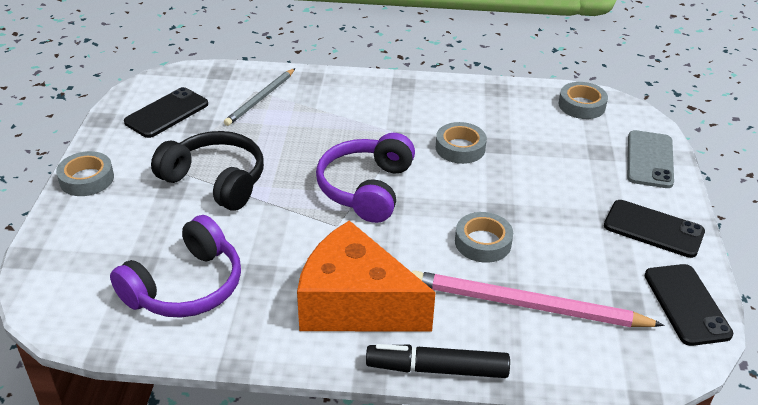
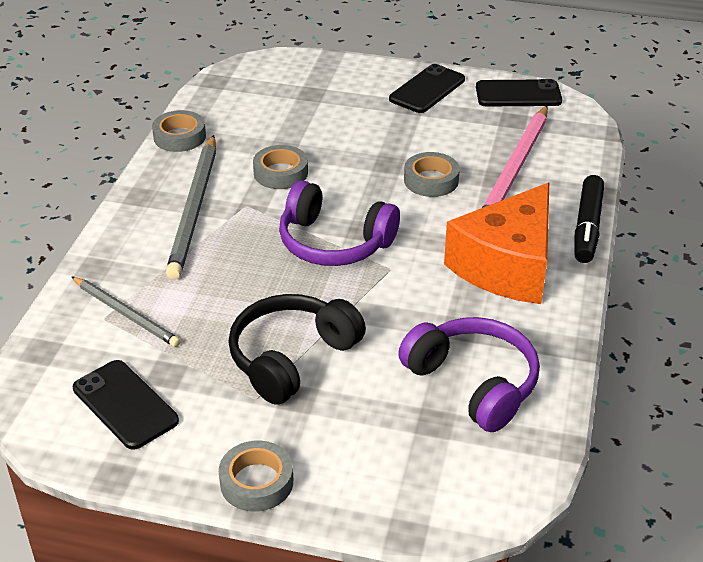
camera: 80 degrees left, 0 degrees up
(393, 110) = (194, 209): none -> grey pencil
(581, 105) = (231, 89): grey tape -> grey tape (179, 137)
(650, 159) = (331, 71): grey phone -> none

